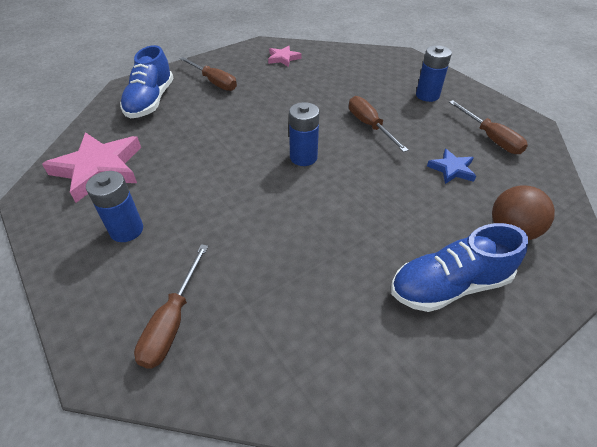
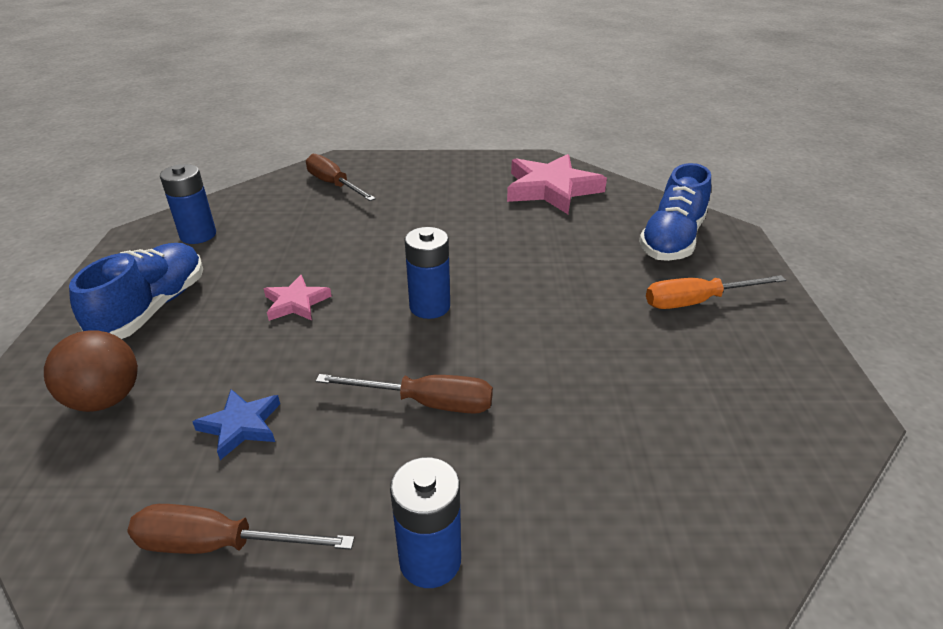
camera: 125 degrees right, 10 degrees down
(126, 230) = (448, 186): blue battery -> blue battery (198, 235)
(150, 101) = (672, 240): blue shoe -> blue shoe turned 105 degrees counterclockwise
(214, 82) = (696, 302): brown screwdriver -> orange screwdriver
(283, 58) = (752, 414): pink star -> pink star (296, 303)

